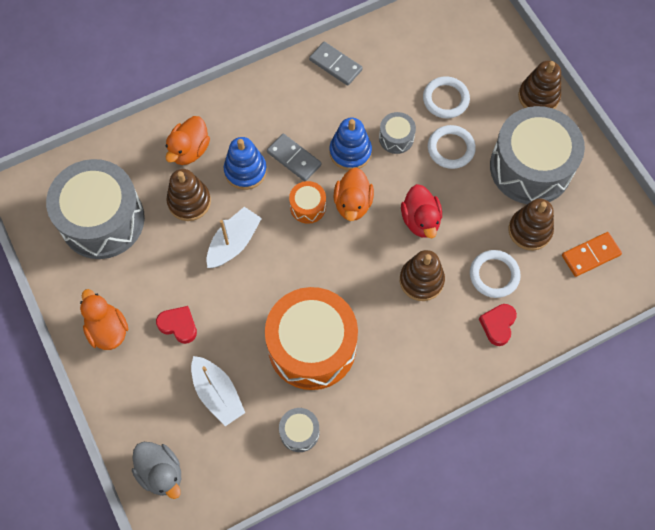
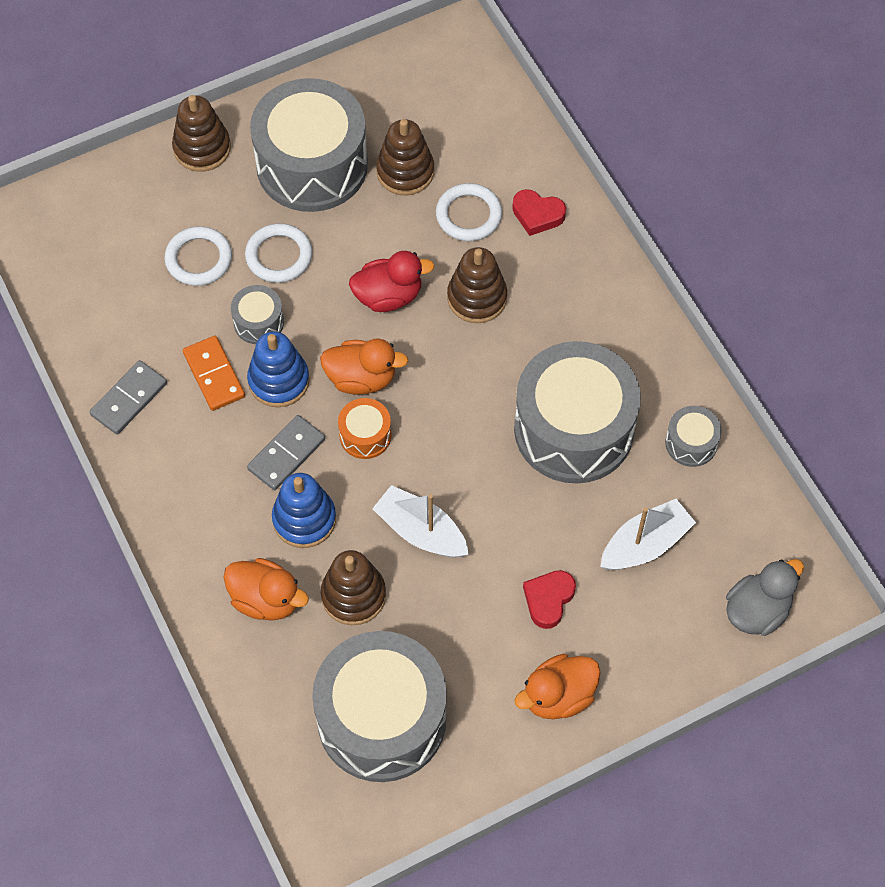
camera: 90 degrees left, 5 degrees down
(312, 346) = (573, 429): orange drum -> grey drum
(590, 255) = (440, 109): orange domino -> orange domino (214, 375)

